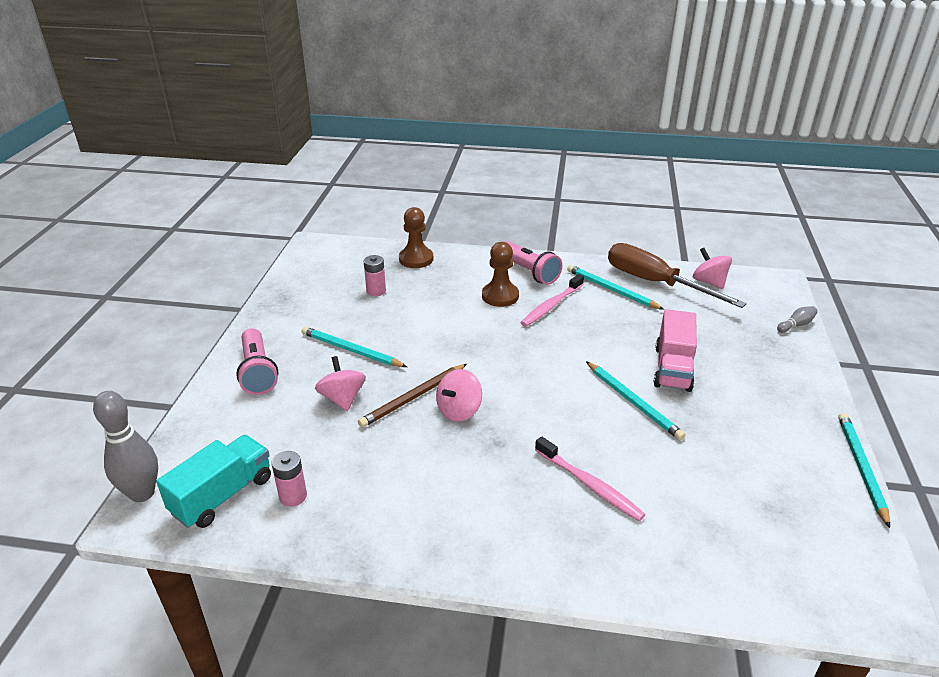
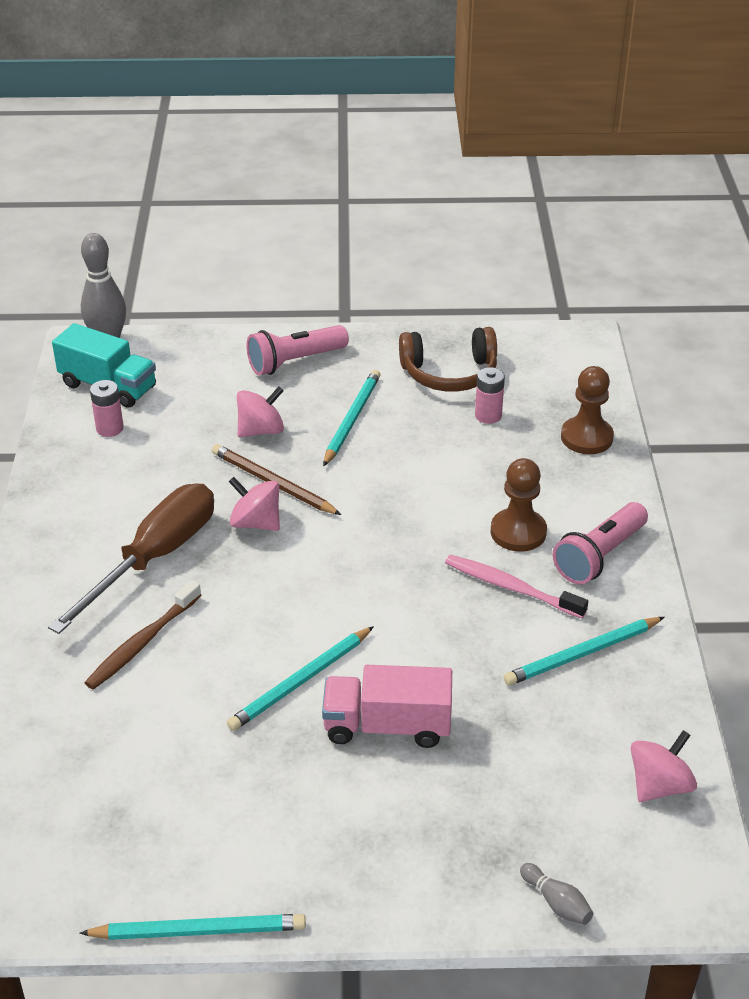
camera: 80 degrees right, 5 degrees up
(319, 300) = (449, 373): none -> brown headphones
(589, 485) = (142, 643): pink toothbrush -> brown toothbrush
(611, 290) = (582, 654): turquoise pencil -> turquoise pencil turned 150 degrees counterclockwise
(655, 283) = (626, 710): brown screwdriver -> brown screwdriver (155, 558)

